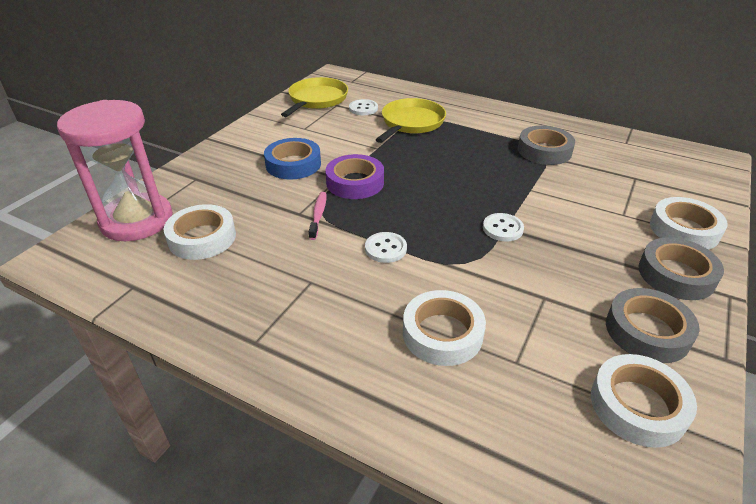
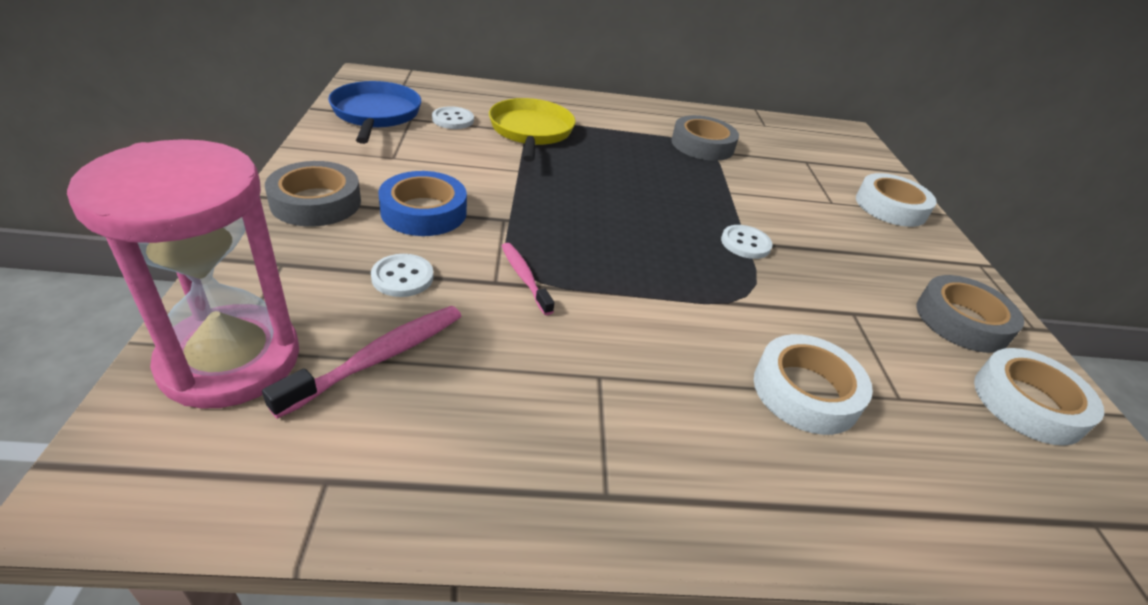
camera: 35 degrees left, 0 degrees up
(202, 238) = (379, 358): white tape -> pink toothbrush
(317, 99) = (376, 114): yellow pan -> blue pan
(355, 182) = (532, 221): purple tape -> none
(385, 248) = (649, 302): white button -> white button (402, 277)
(676, 274) = (927, 255): grey tape -> grey tape (316, 202)

